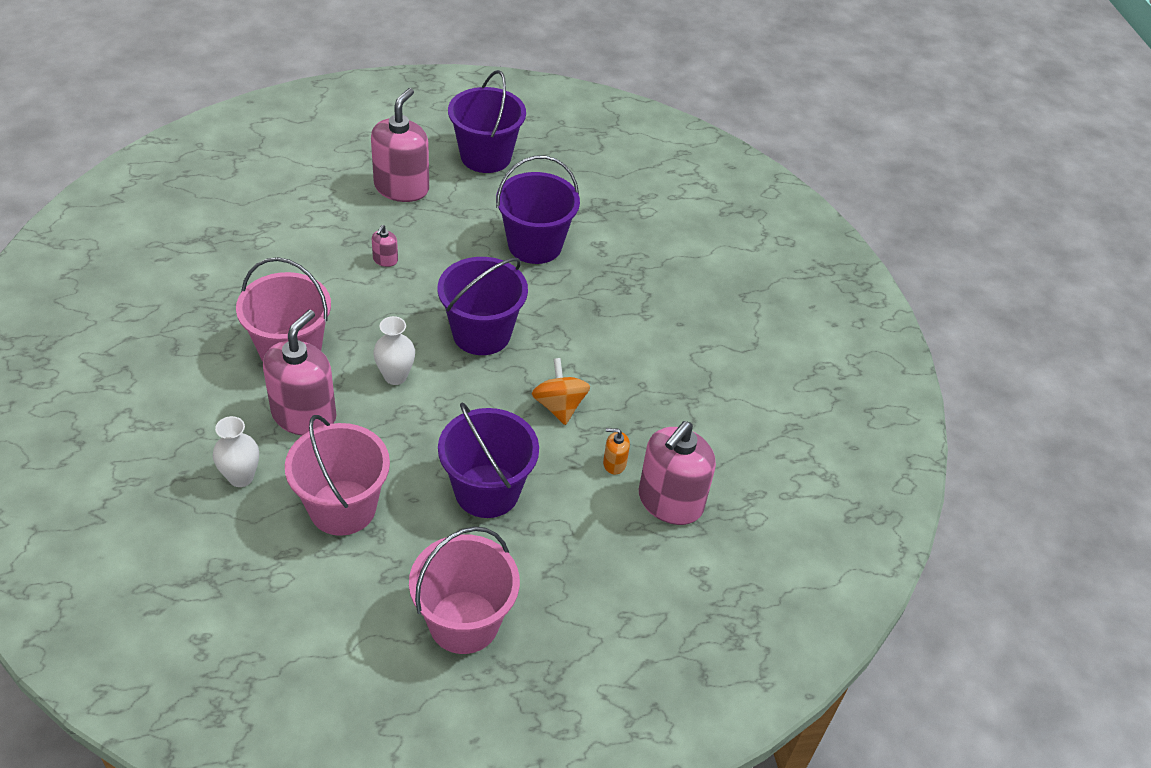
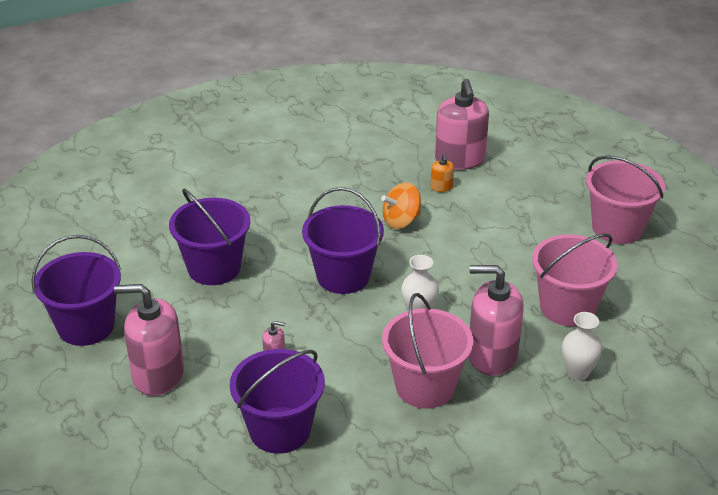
camera: 100 degrees left, 10 degrees down
(487, 491) = (504, 240): purple bucket -> purple bucket (280, 430)
(670, 501) = (460, 159): pink soap dispenser -> pink soap dispenser turned 60 degrees clockwise

